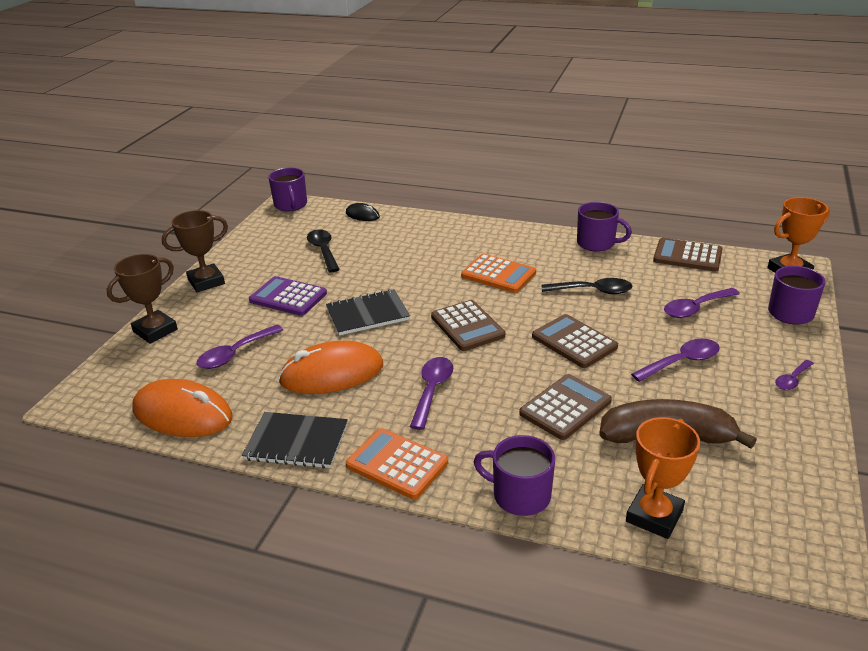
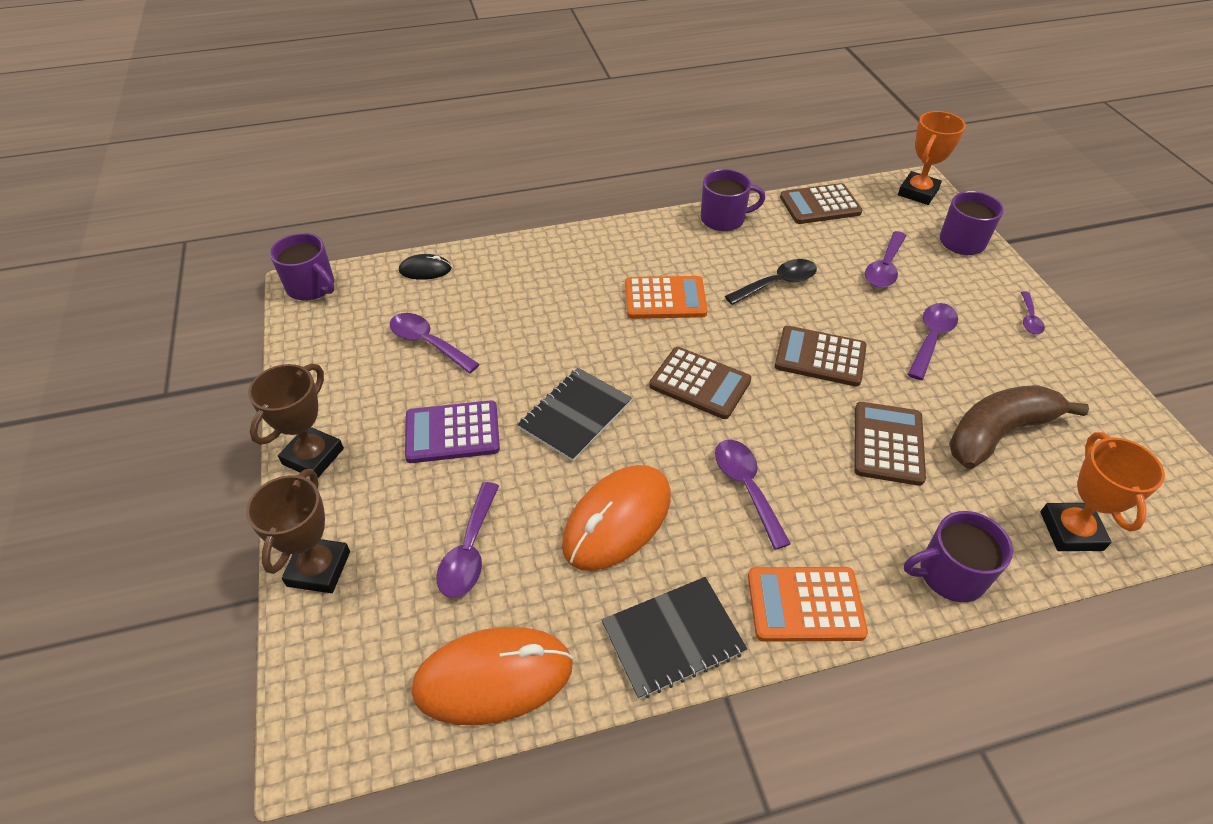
camera: 35 degrees left, 15 degrees up
(323, 251) = (428, 343): black spoon -> purple spoon

